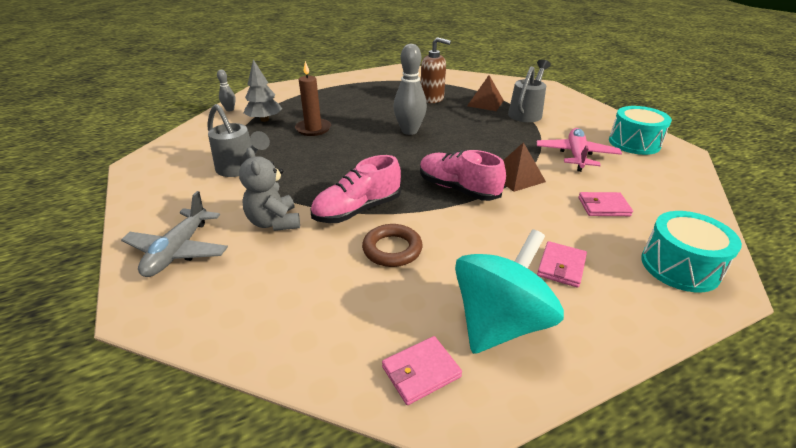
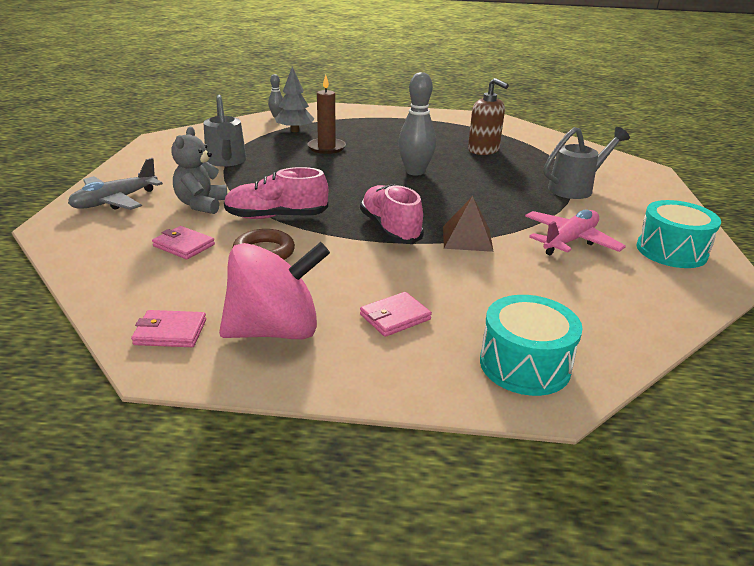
camera: 30 degrees right, 5 degrees down
(485, 103) = (539, 168): brown pyramid -> none
(500, 323) = (275, 330): turquoise spinning top -> pink spinning top
(603, 206) = (524, 291): pink wallet -> pink wallet (184, 245)

